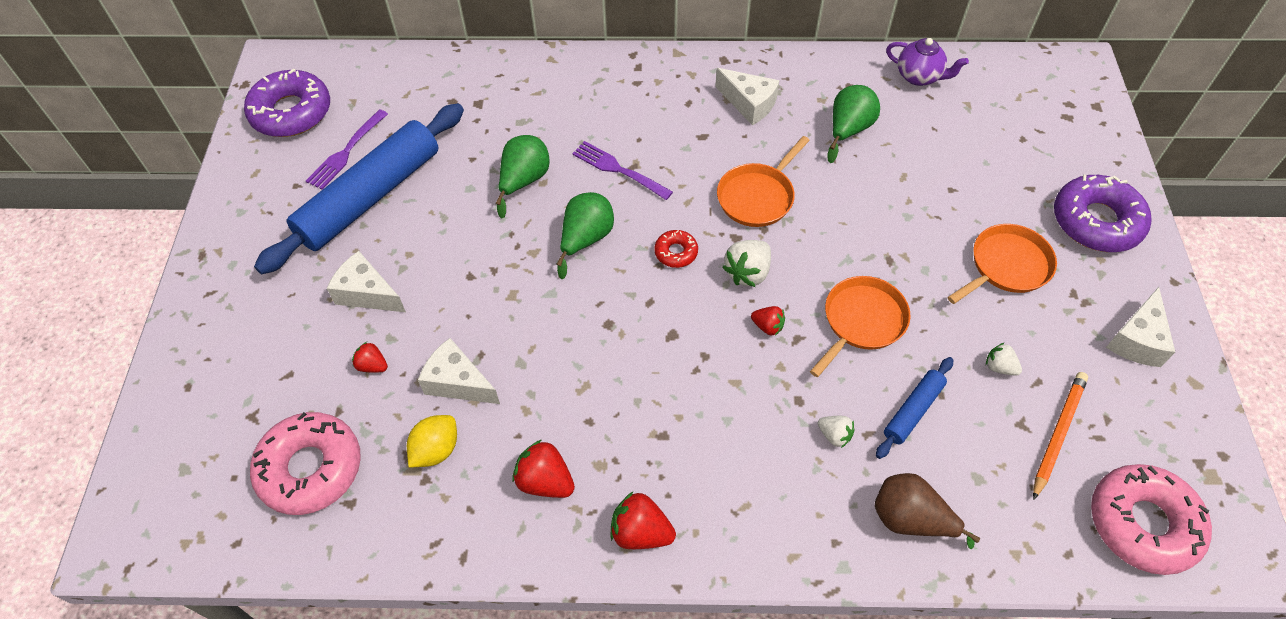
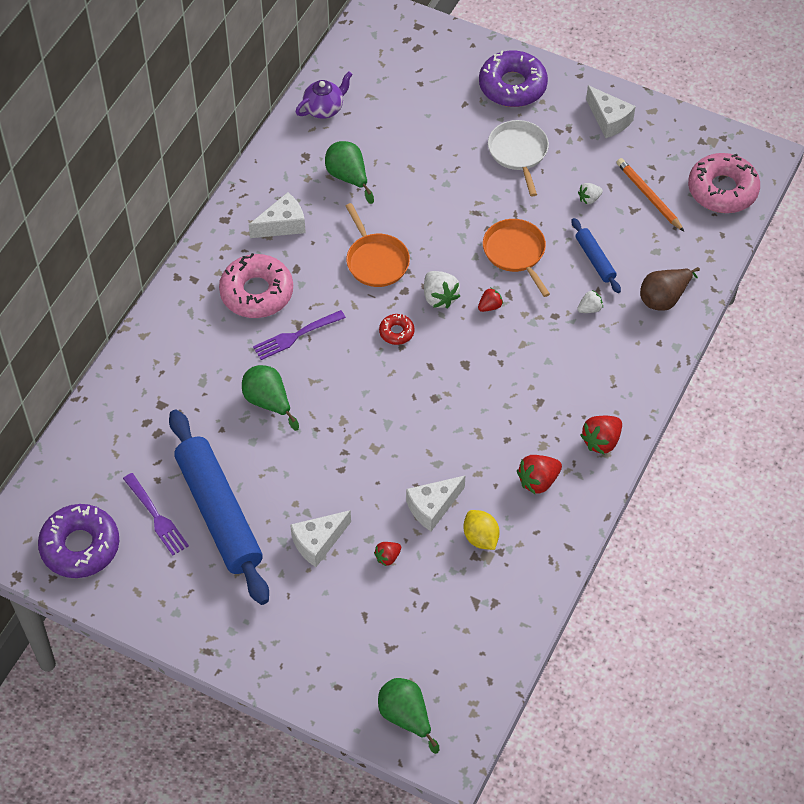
camera: 65 degrees left, 0 degrees up
(310, 468) = (454, 620): pink donut -> pink donut (257, 292)
(585, 239) = (351, 383): green pear -> green pear (406, 717)
(1007, 266) = (518, 152): orange pan -> white pan

